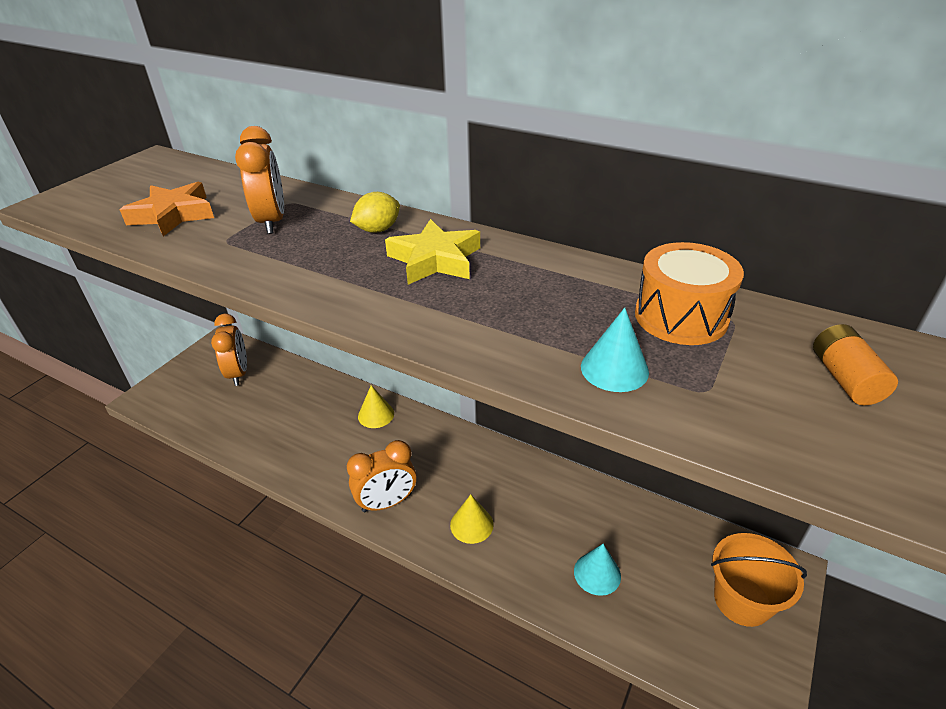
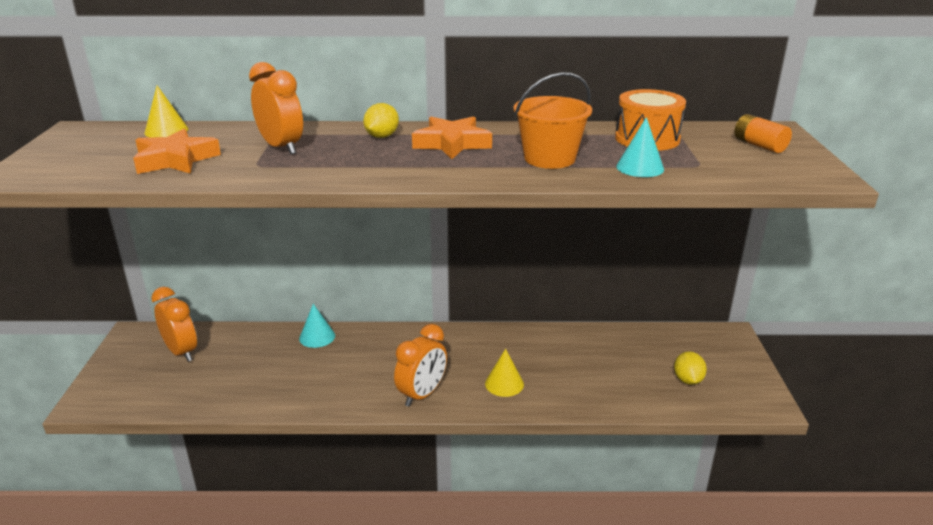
camera: 30 degrees left, 10 degrees down
(376, 415) = (355, 341): yellow cone -> yellow cone (166, 131)
(435, 260) = (452, 143): yellow star -> orange star
(597, 573) = (618, 379): turquoise cone -> turquoise cone (317, 337)
(680, 613) = (687, 380): none -> yellow lemon
(742, 600) = (718, 359): orange bucket -> orange bucket (549, 158)

